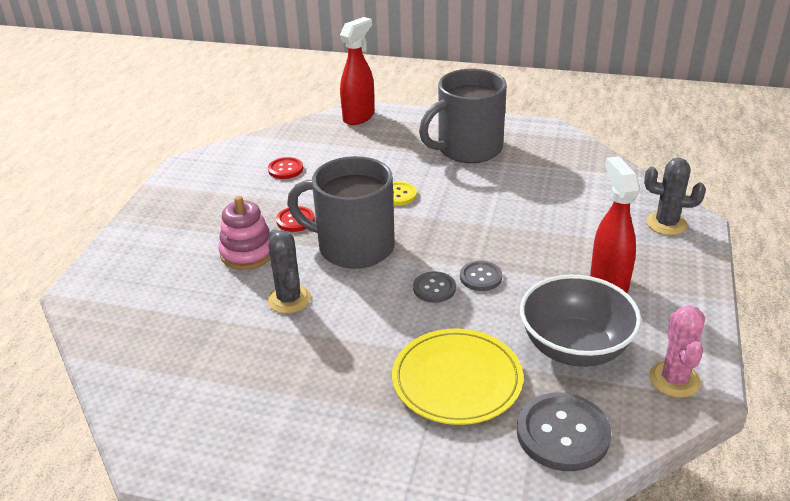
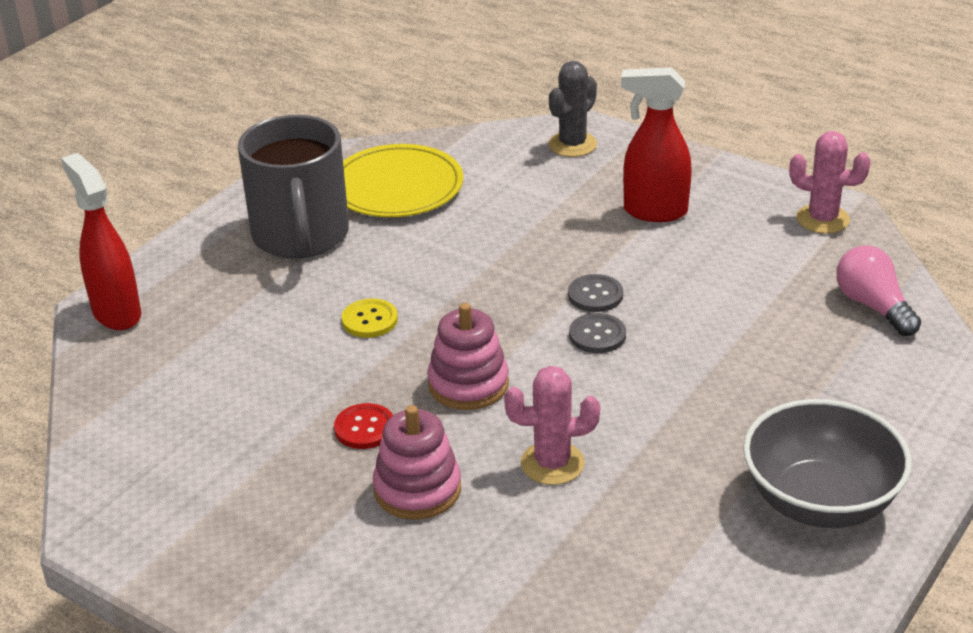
camera: 70 degrees left, 0 degrees up
(285, 169) = (211, 416): red button -> none
(289, 299) = (552, 463): grey cactus -> pink cactus
(353, 247) = (468, 384): grey mug -> pink stacking toy
(457, 380) = (768, 355): yellow plate -> yellow plate (397, 187)
(562, 433) = (873, 306): grey button -> pink light bulb
(575, 347) = (750, 263): grey bowl -> grey bowl (820, 502)

